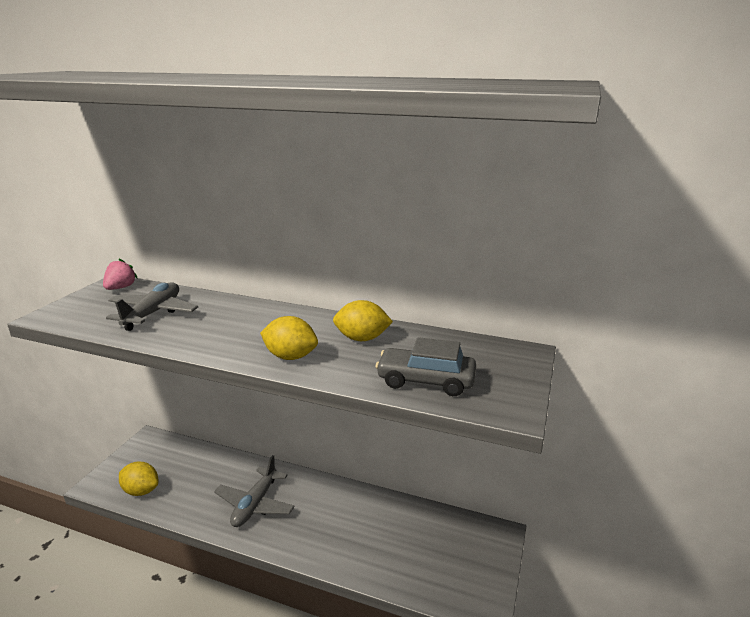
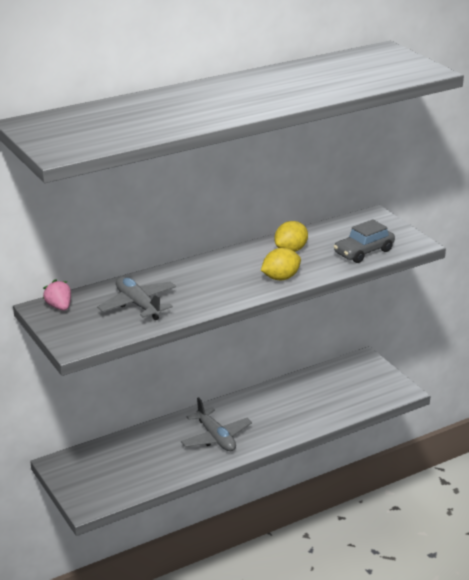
camera: 50 degrees left, 5 degrees up
(141, 490) = (127, 485): yellow lemon -> none

